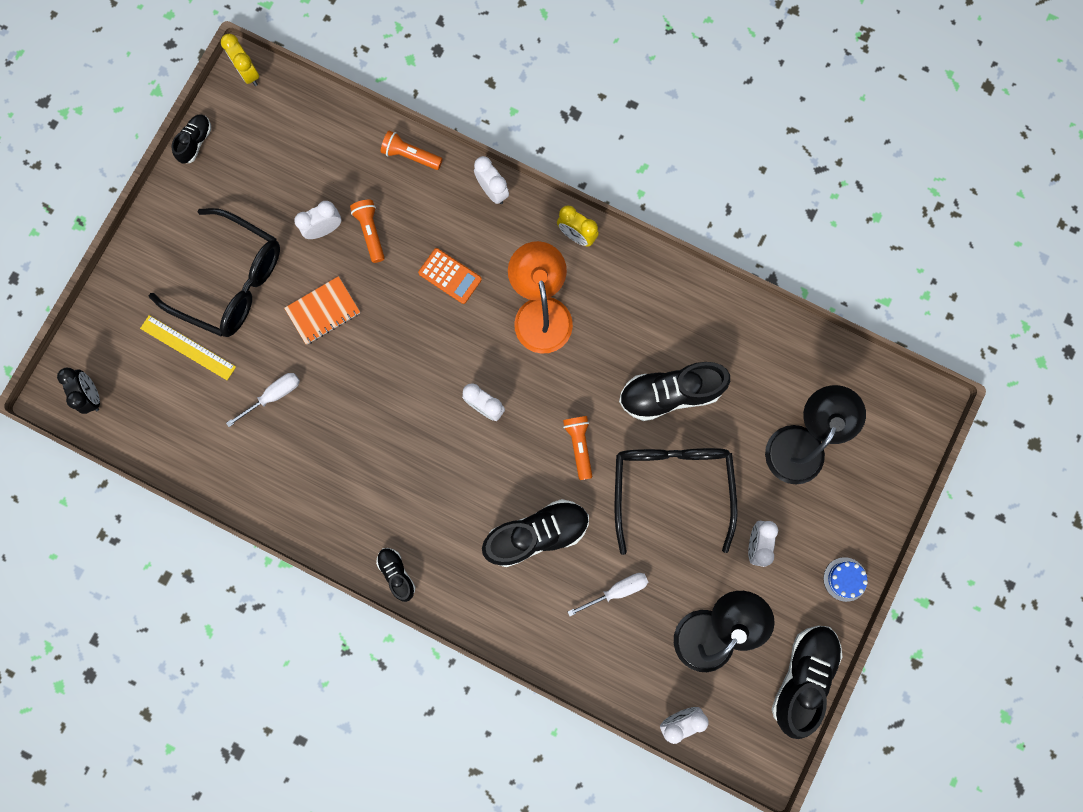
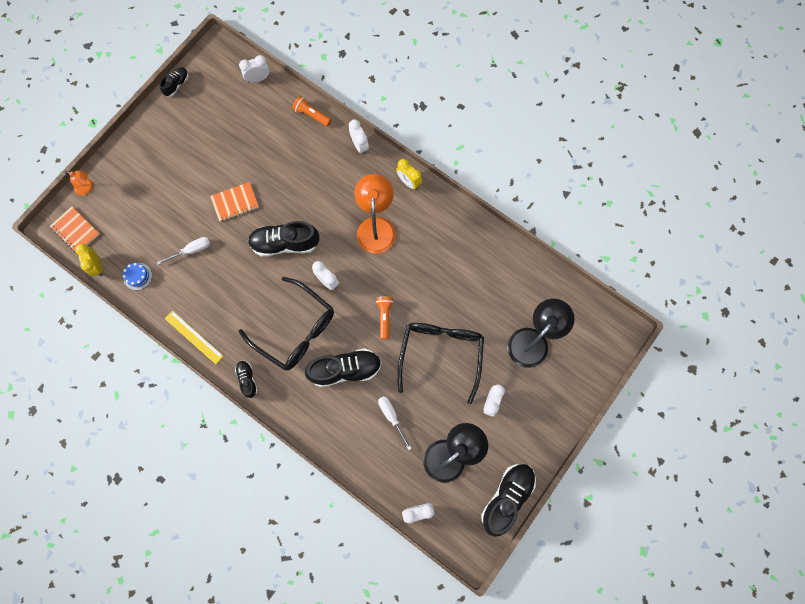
camera: 10 degrees right, 5 degrees down
(92, 395) = (75, 230): black clock -> orange notebook
(95, 327) = (87, 188): none -> orange lamp
(188, 347) = (143, 211): yellow ruler -> yellow ruler (194, 337)
(231, 281) = (180, 174): black glasses -> black glasses (295, 330)
(248, 73) = (219, 48): yellow clock -> yellow clock (97, 266)
(324, 229) = (246, 151): white clock -> white clock (258, 79)
(371, 232) = (276, 158): orange flashlight -> none
(450, 276) = (321, 194): orange calculator -> none
(617, 590) = (391, 416): white screwdriver -> white screwdriver turned 105 degrees counterclockwise
(670, 393) = (451, 293): black shoe -> black shoe (285, 243)
(845, 579) = (547, 436): blue cake -> blue cake (137, 276)

